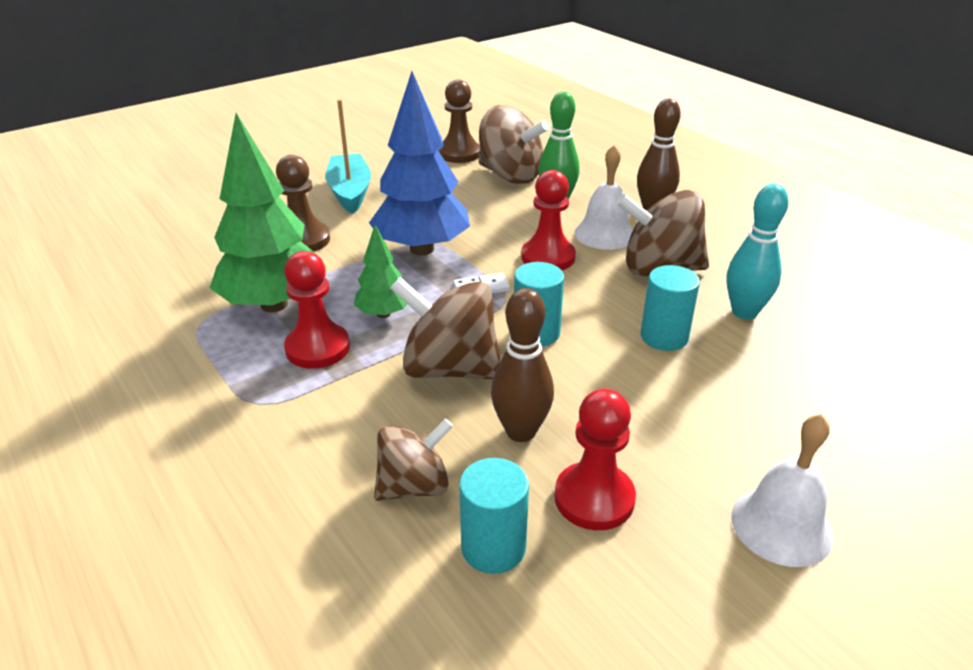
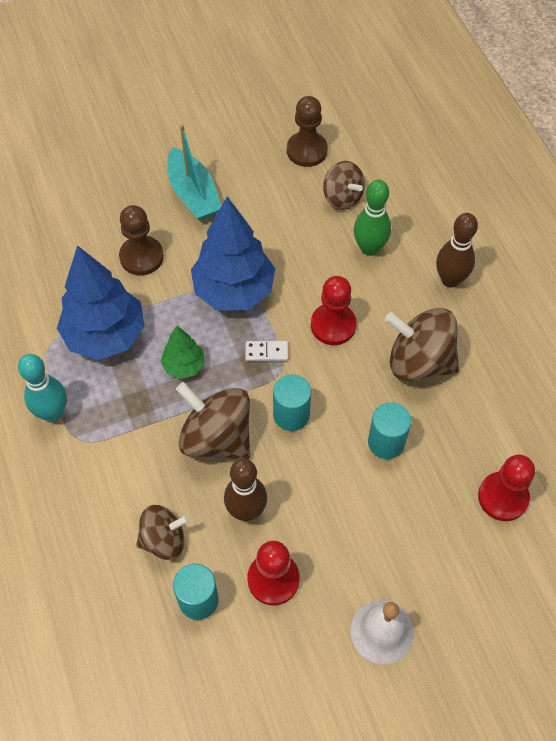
camera: 15 degrees right, 25 degrees up
(274, 304) = (105, 335): green tree -> blue tree
(317, 348) = (128, 393): red pawn -> red pawn (503, 497)
(350, 192) = (193, 194): turquoise boat -> turquoise boat turned 150 degrees clockwise
(510, 175) = (342, 197): brown spinning top -> brown spinning top, size x0.63
(604, 234) = (393, 304): white bell -> none
(744, 312) = (462, 430): turquoise bowling pin -> turquoise bowling pin (53, 413)

